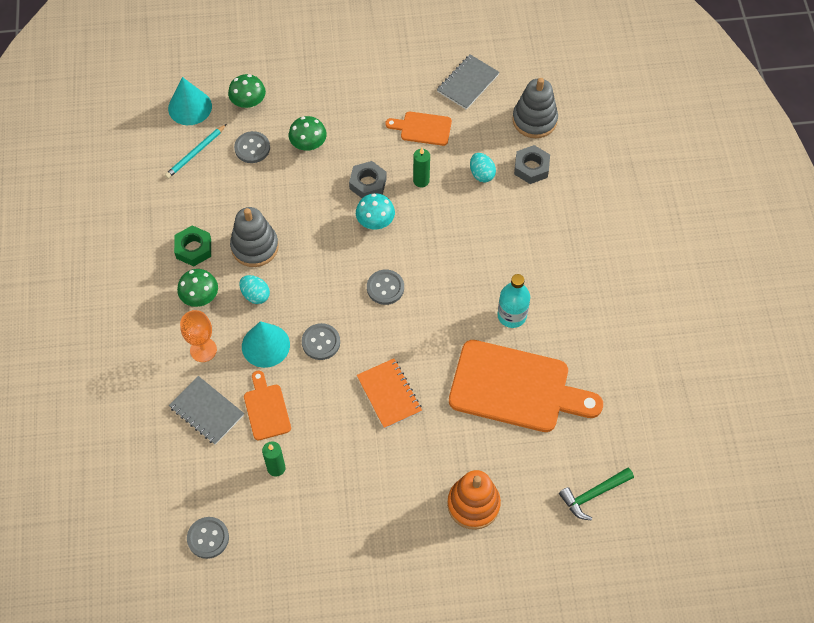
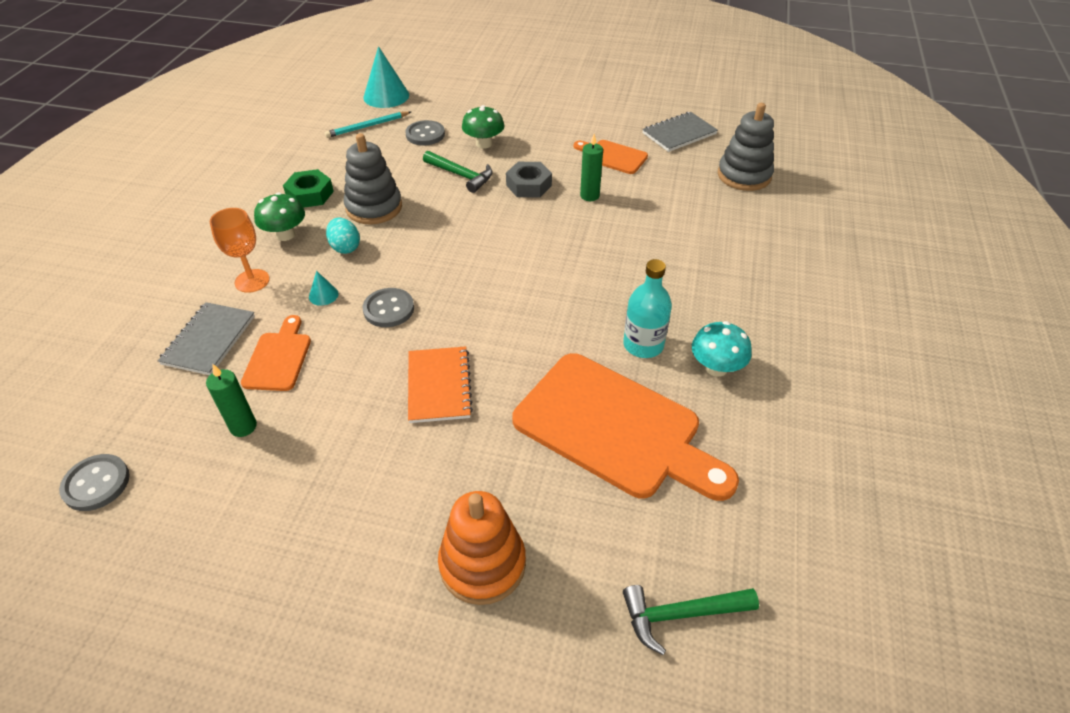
camera: 20 degrees right, 15 degrees down
(207, 411) = (209, 340): grey notebook -> grey notebook turned 45 degrees clockwise
(248, 103) = (444, 104): green mushroom -> none
(265, 345) = (323, 295): turquoise cone -> turquoise cone, size x0.47
(307, 189) = (461, 175): none -> green hammer
(375, 222) = (519, 217): turquoise mushroom -> turquoise mushroom (716, 368)
(385, 288) = (496, 277): grey button -> none
(481, 174) = (662, 205): turquoise egg -> none
(531, 168) = (725, 213): grey nut -> none

